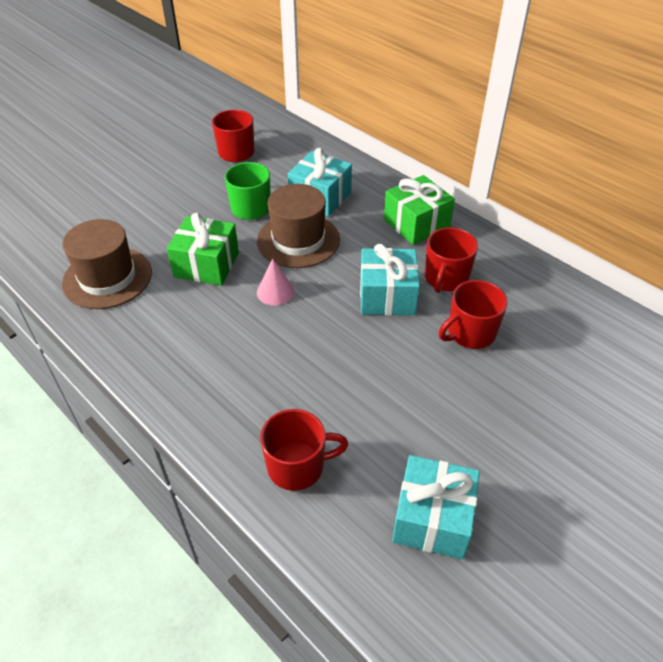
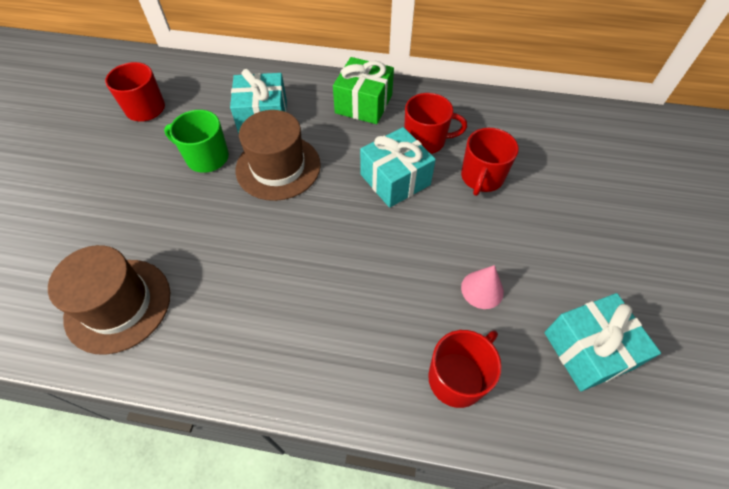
camera: 35 degrees left, 10 degrees up
(206, 264) = (212, 235): green gift -> none
(275, 292) = (300, 227): pink cone -> pink cone (482, 289)
(446, 278) = (425, 141): red mug -> red mug turned 75 degrees counterclockwise

